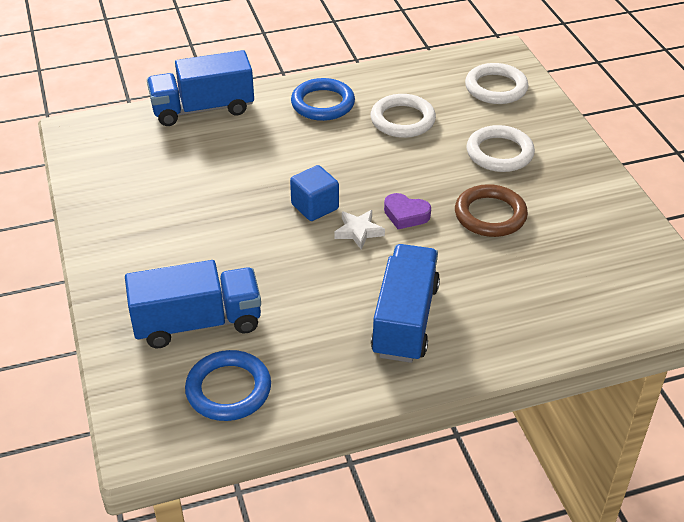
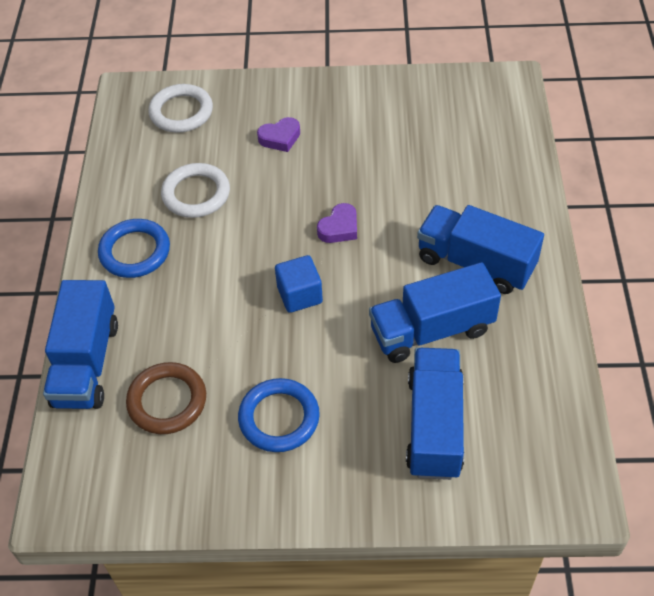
camera: 70 degrees left, 10 degrees up
(228, 389) = (527, 414): blue ring -> blue ring (279, 418)
(307, 302) = (431, 330): none -> blue truck
(358, 232) = (349, 269): white star -> none
(490, 215) = (362, 169): brown ring -> brown ring (167, 401)
(499, 153) = (280, 138): white ring -> purple heart

